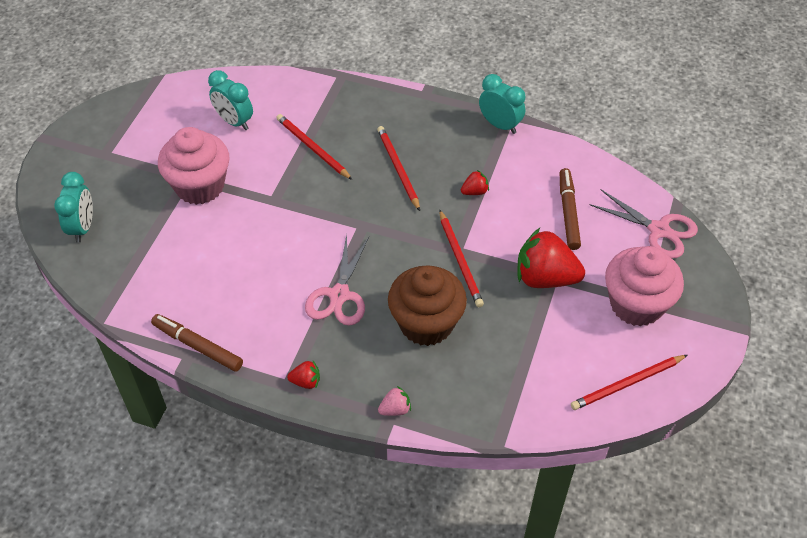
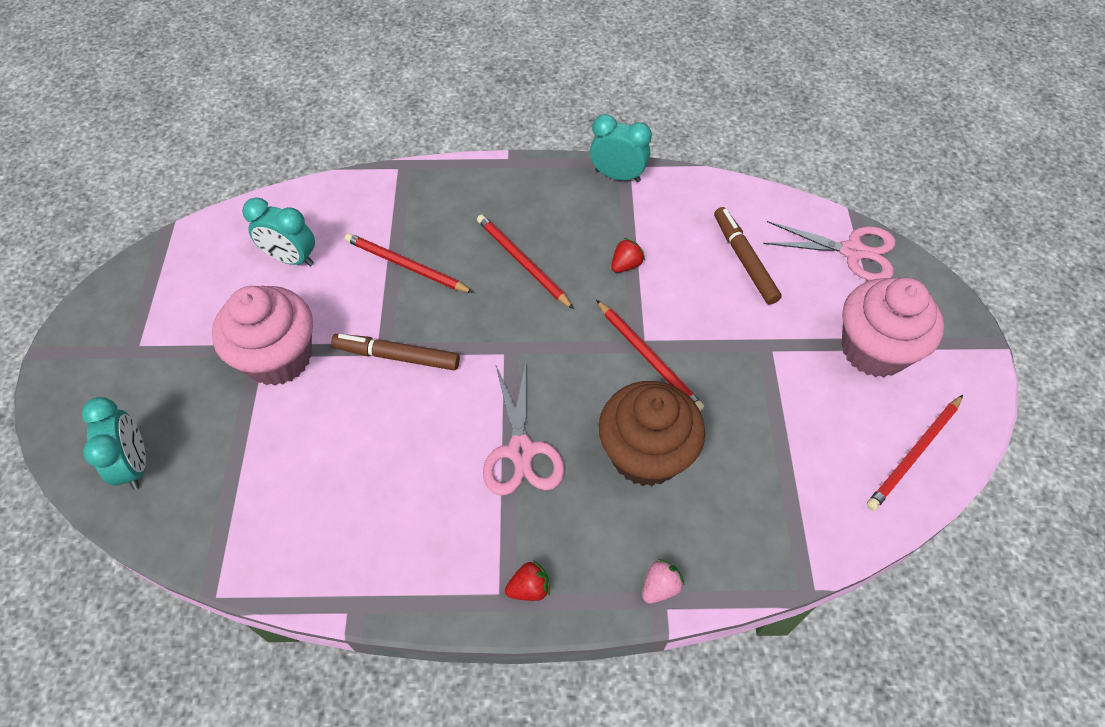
camera: 20 degrees left, 5 degrees up
(197, 346) = (362, 587): brown marker -> brown marker (397, 356)
(545, 278) = (757, 349): red strawberry -> none

